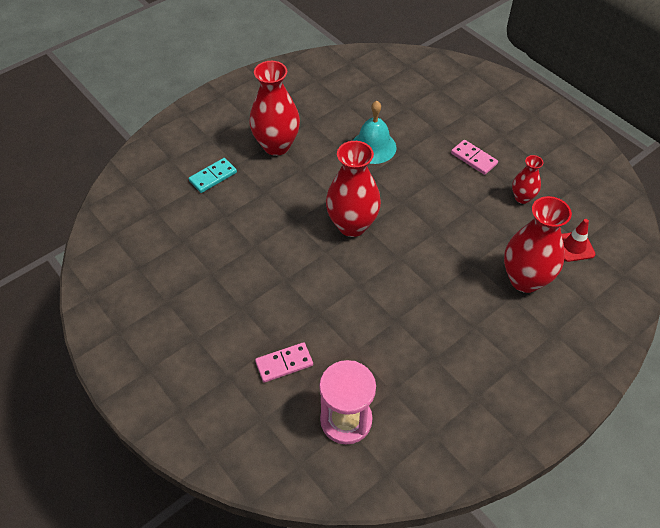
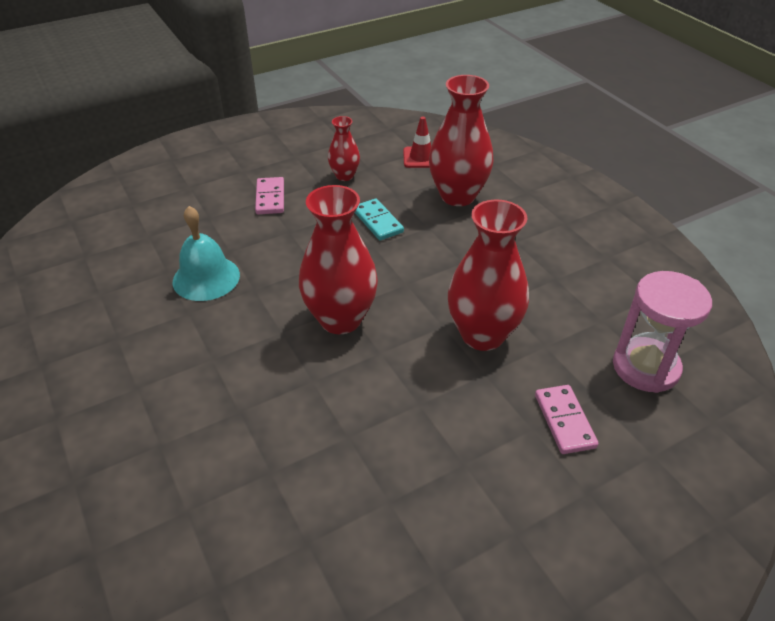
camera: 80 degrees left, 10 degrees down
(213, 177) = (173, 483): turquoise domino -> turquoise domino (377, 222)
(276, 145) = (145, 385): red vase -> red vase (482, 335)
(473, 159) = (270, 198): pink domino -> pink domino turned 60 degrees counterclockwise

